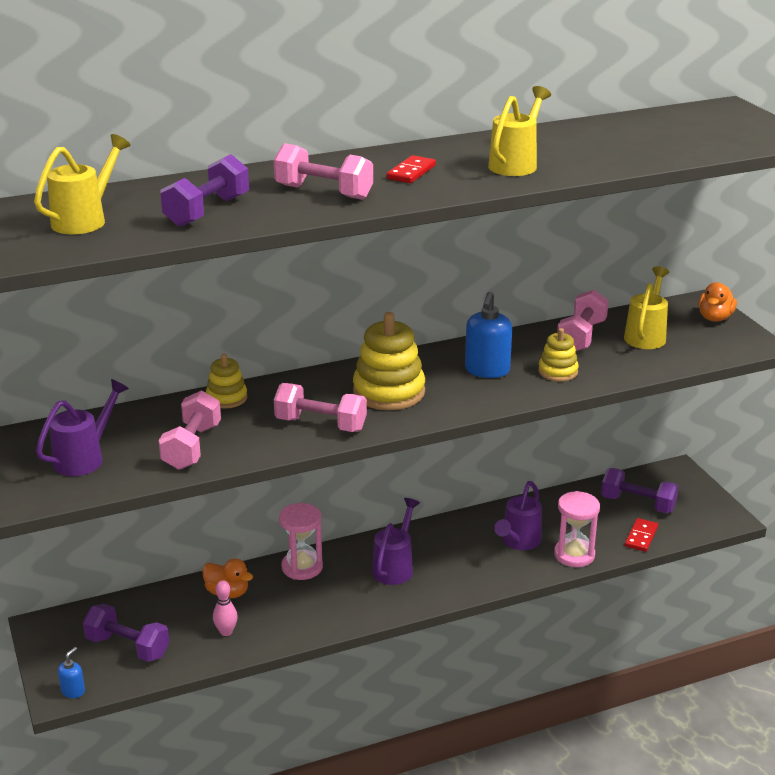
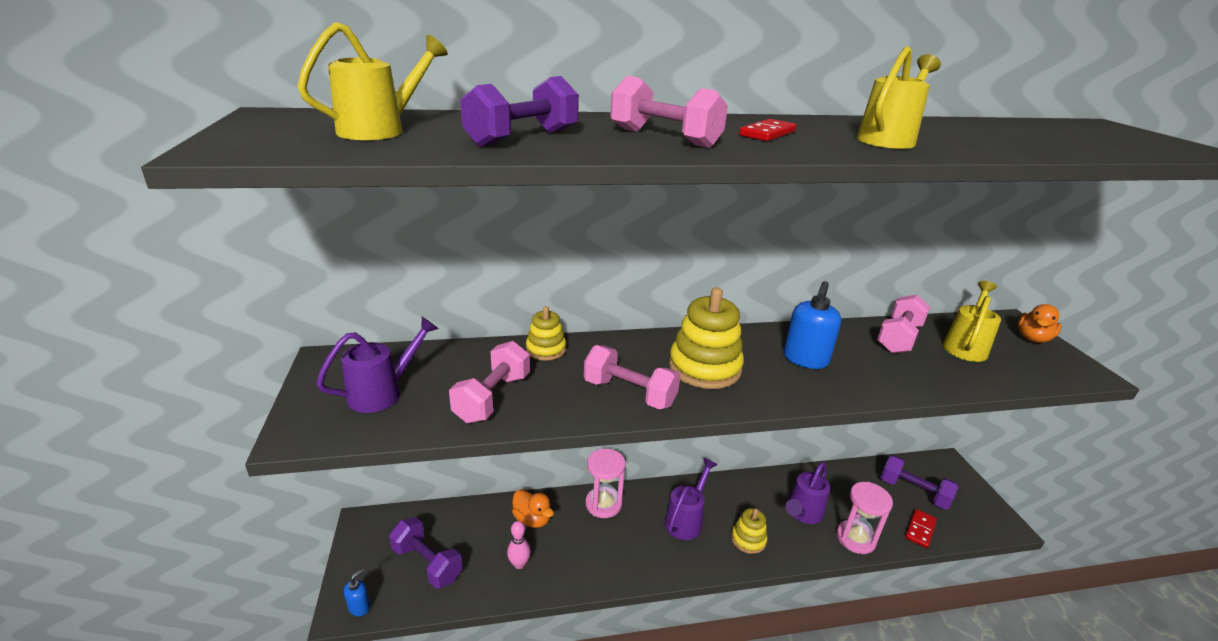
camera: 10 degrees right, 0 degrees up
(558, 372) = (879, 372): yellow stacking toy -> yellow stacking toy (748, 539)

